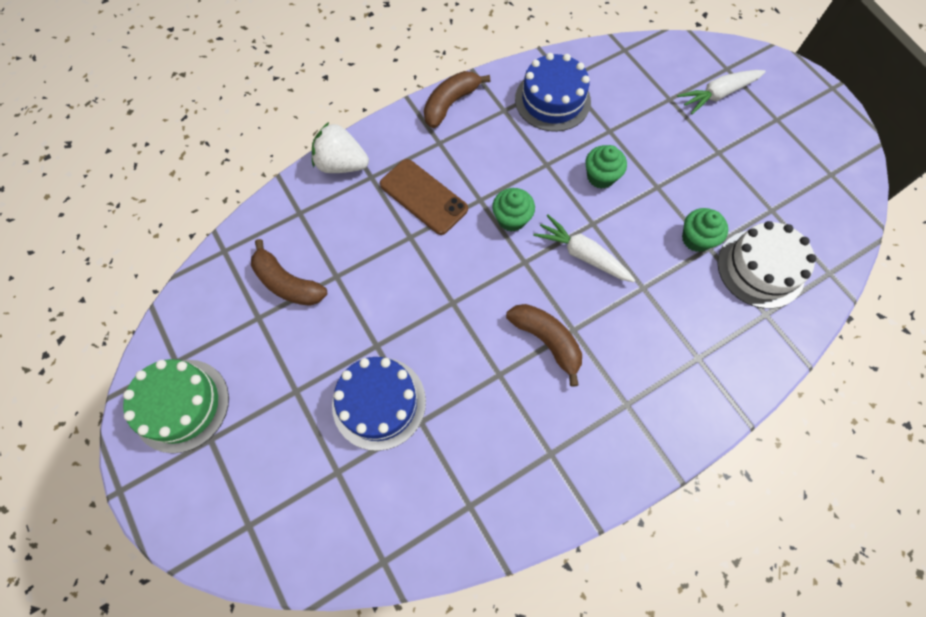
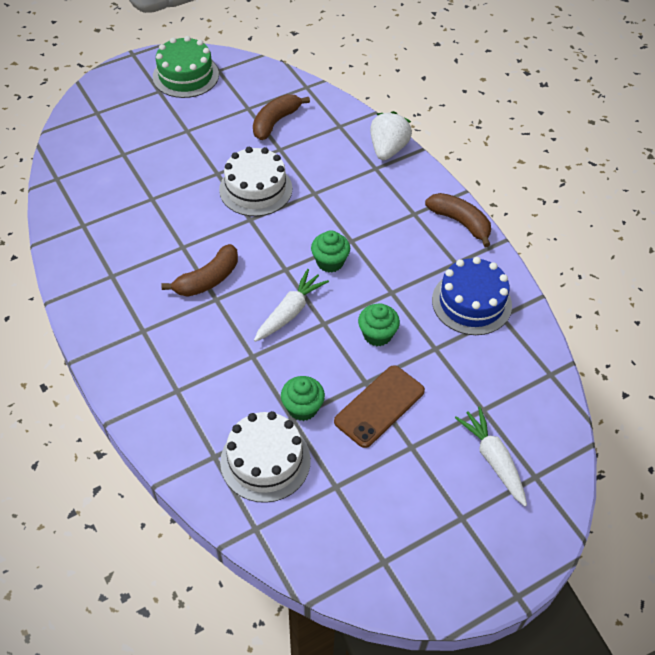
camera: 90 degrees right, 15 degrees down
(379, 403) = (170, 175): blue cake -> none
(404, 299) = (255, 189): none -> white cake
(423, 197) = (354, 202): brown phone -> brown phone (379, 406)

